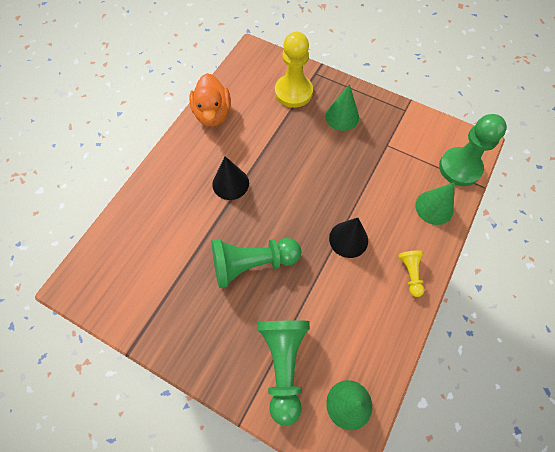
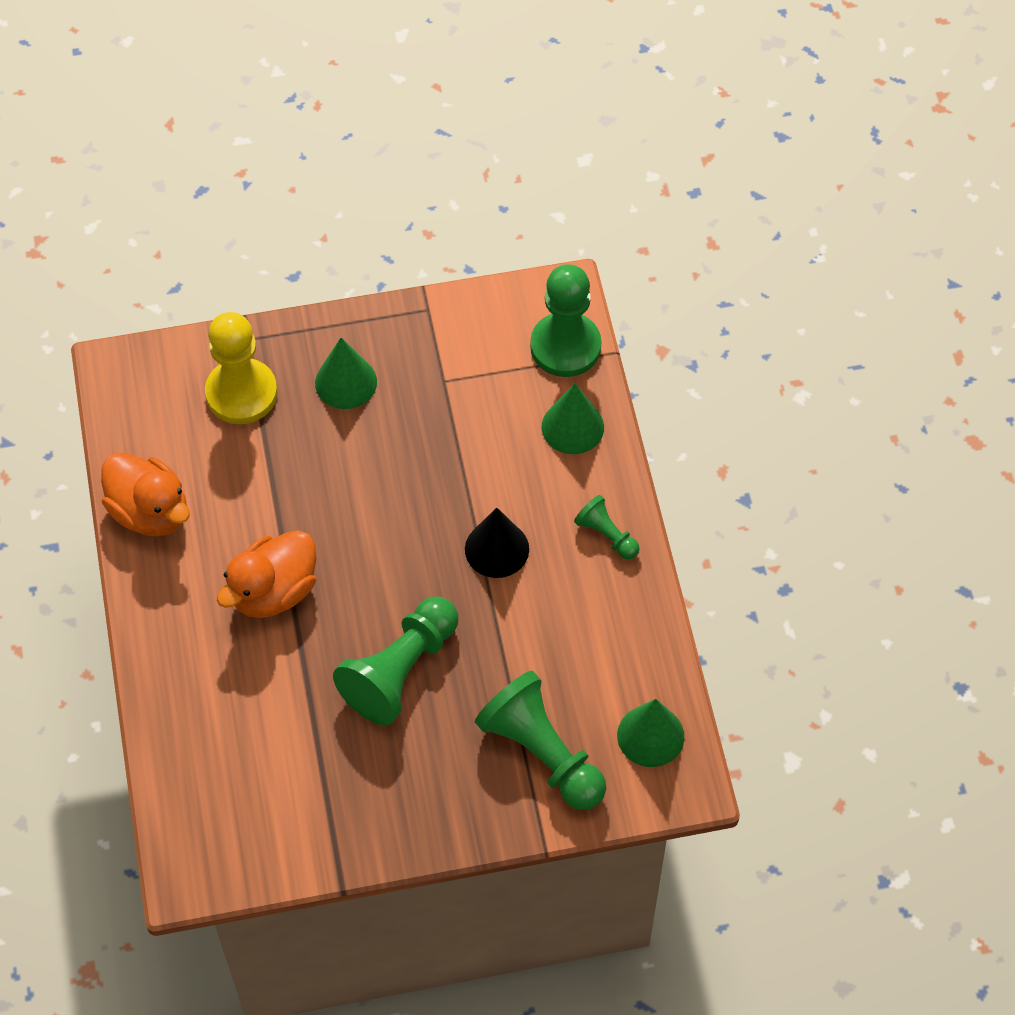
camera: 40 degrees left, 5 degrees down
(230, 183) = (273, 591): black cone -> orange duck
(410, 273) = (606, 535): yellow pawn -> green pawn

